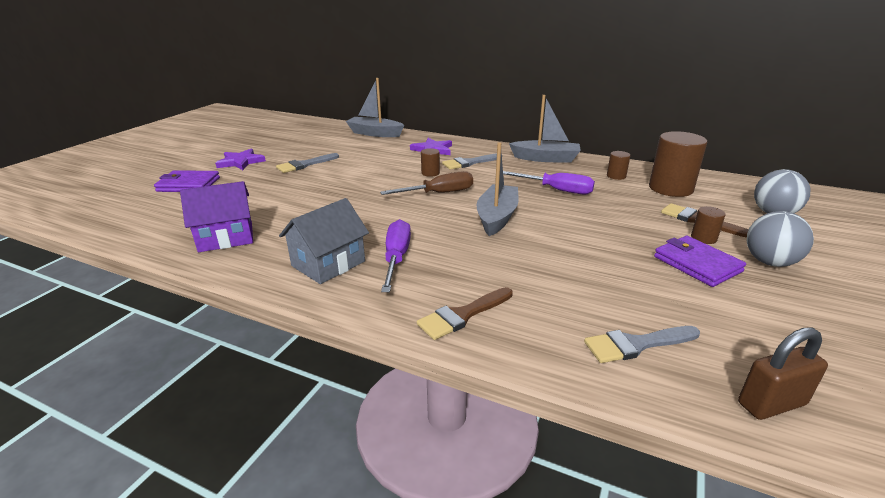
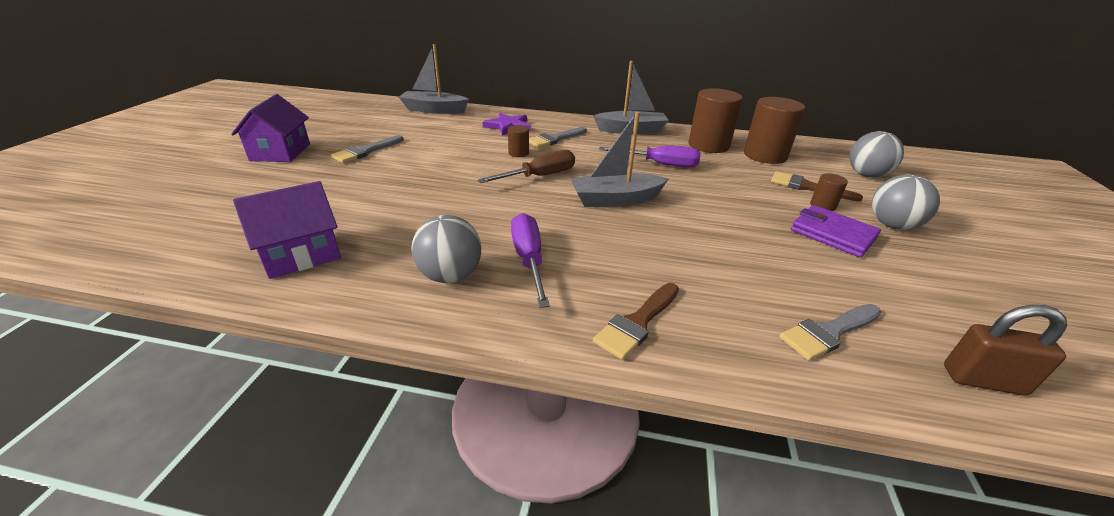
camera: 15 degrees left, 5 degrees up
(188, 184) = (220, 186): purple wallet -> none
(241, 162) = (281, 152): purple star -> purple house
(328, 263) = (450, 275): grey house -> grey ball
(497, 217) = (615, 200): grey boat -> grey boat turned 105 degrees counterclockwise
(616, 176) = (708, 145): brown cylinder -> brown cylinder, size x2.11
(771, 404) = (983, 380): brown padlock -> brown padlock turned 45 degrees clockwise

